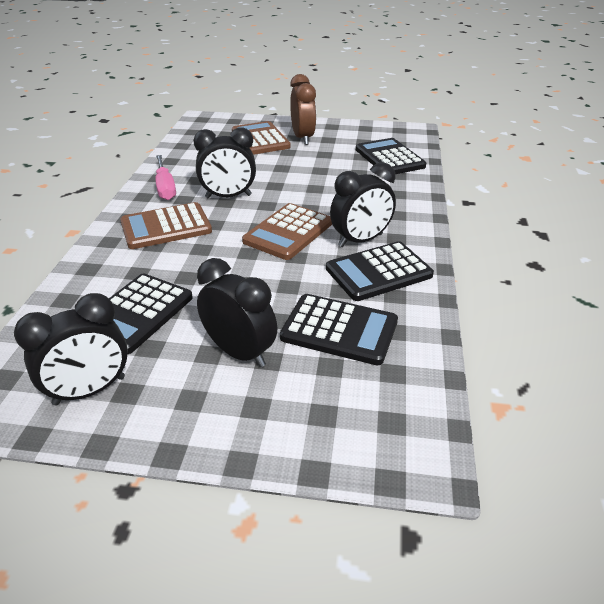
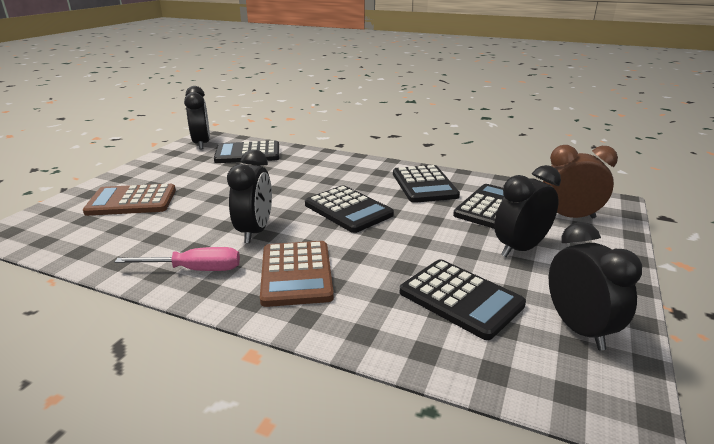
camera: 75 degrees left, 10 degrees down
(288, 232) = (348, 210): brown calculator -> black calculator
(302, 138) = (159, 180): brown clock -> brown clock (569, 217)
(360, 240) = (377, 184): black clock -> black clock (201, 144)

